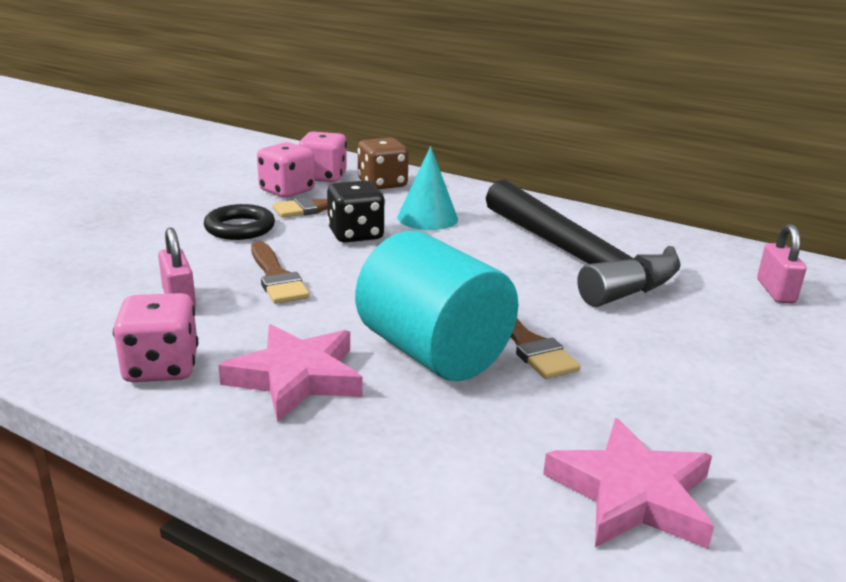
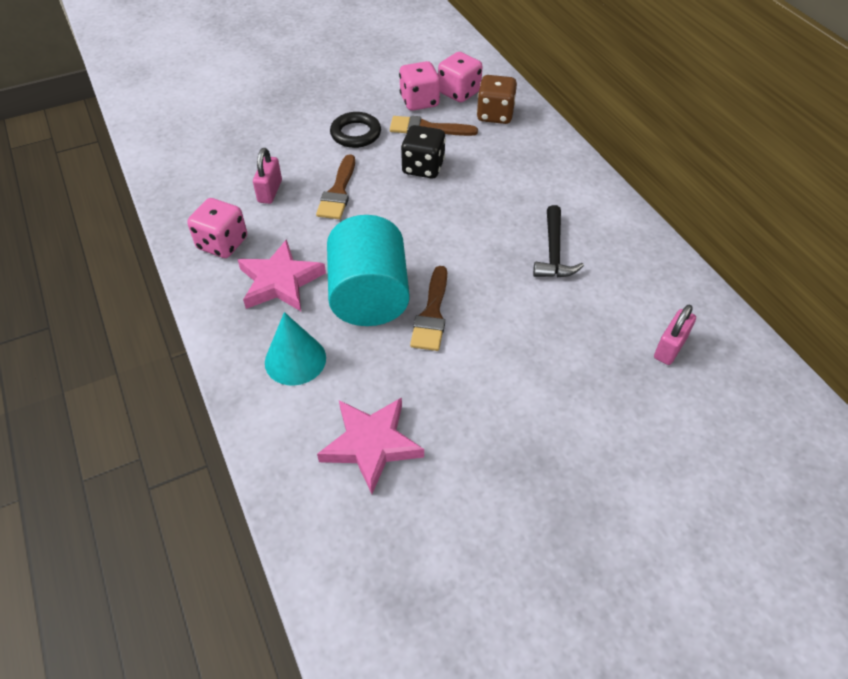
camera: 35 degrees right, 25 degrees up
(427, 218) = (490, 167): turquoise cone -> turquoise cone (295, 360)
(577, 259) = (553, 252): black hammer -> black hammer, size x0.47

